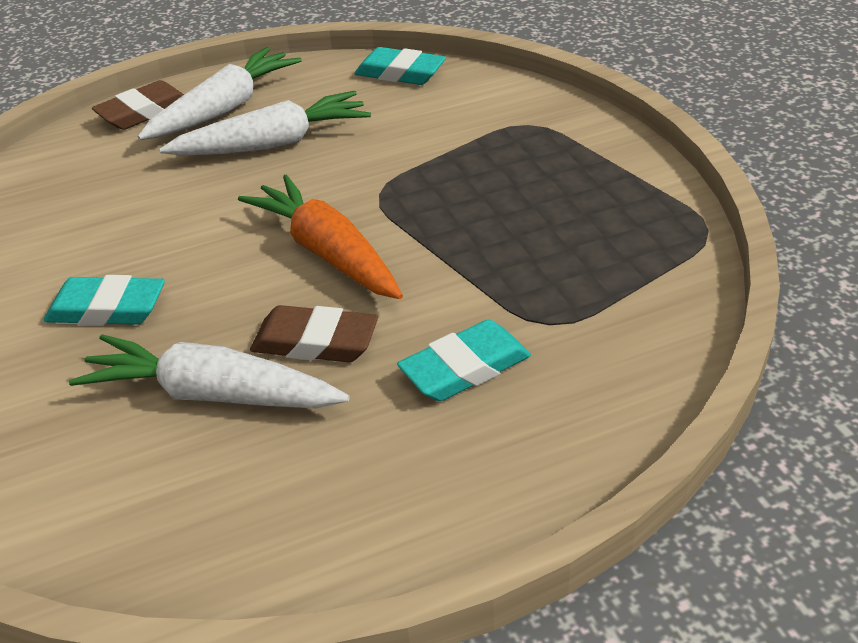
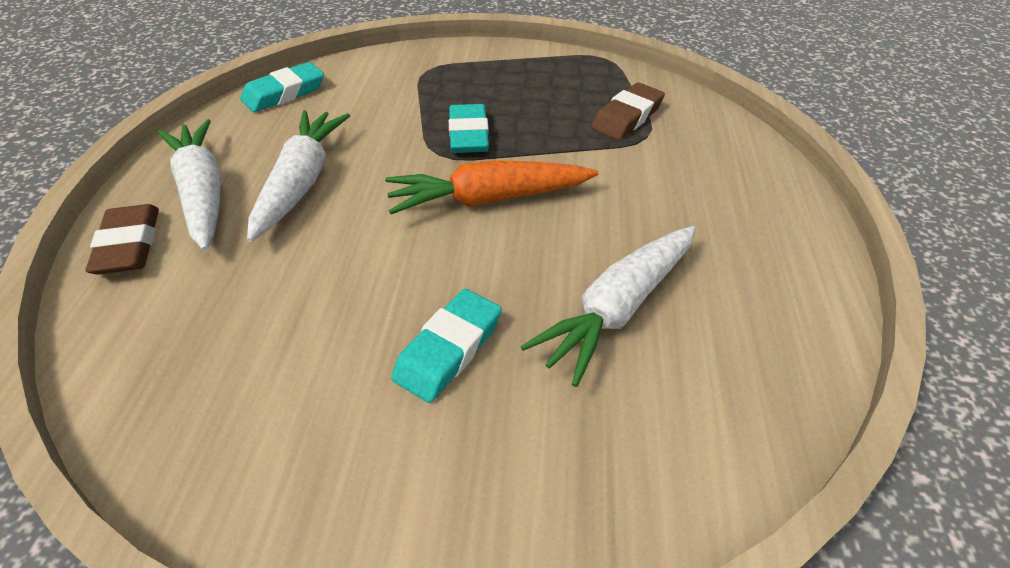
camera: 65 degrees left, 5 degrees up
(315, 342) = (593, 237): brown eraser -> brown eraser (627, 117)
(465, 368) = (668, 181): turquoise eraser -> turquoise eraser (468, 135)

